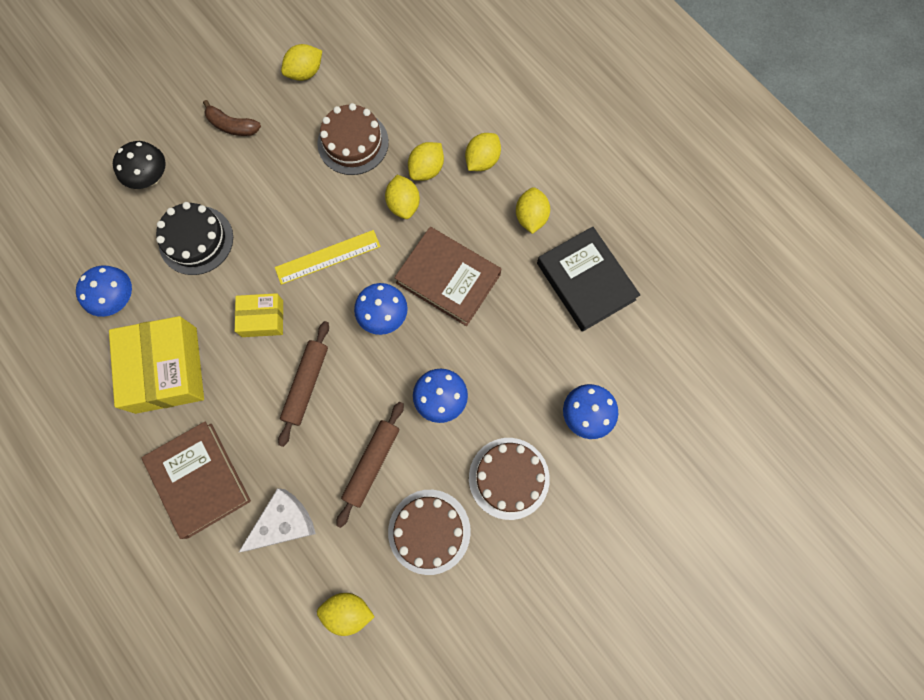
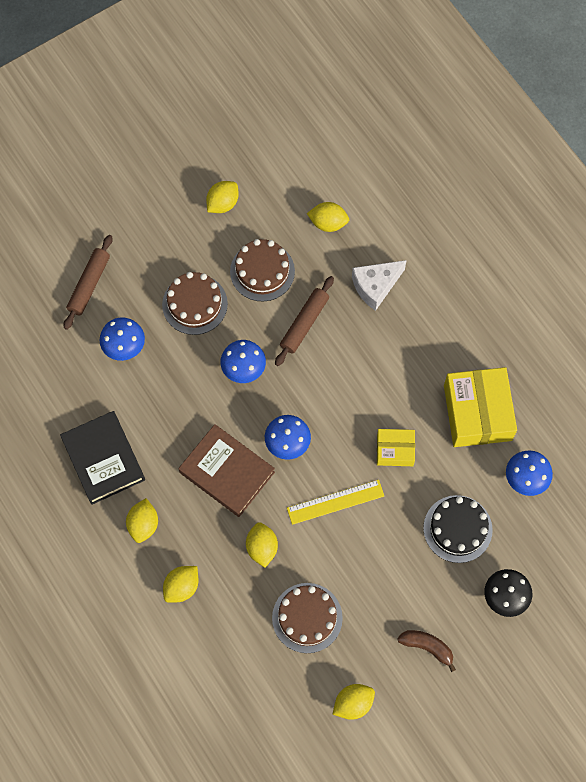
camera: 175 degrees left, 5 degrees down
(199, 480) = (444, 323): brown book -> none
(306, 384) = (356, 390): brown rolling pin -> brown rolling pin (89, 285)
(426, 170) = (237, 582): yellow lemon -> yellow lemon (223, 203)

